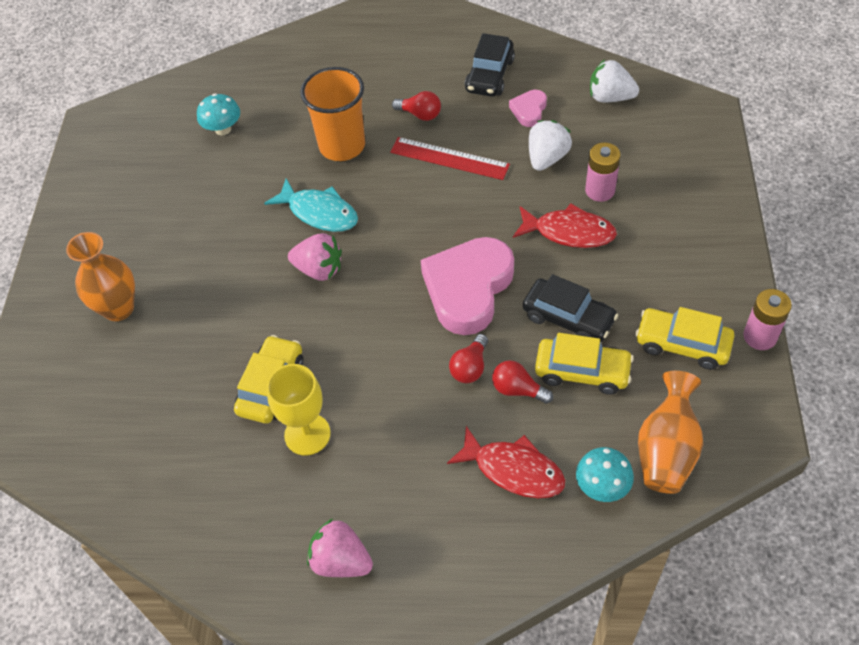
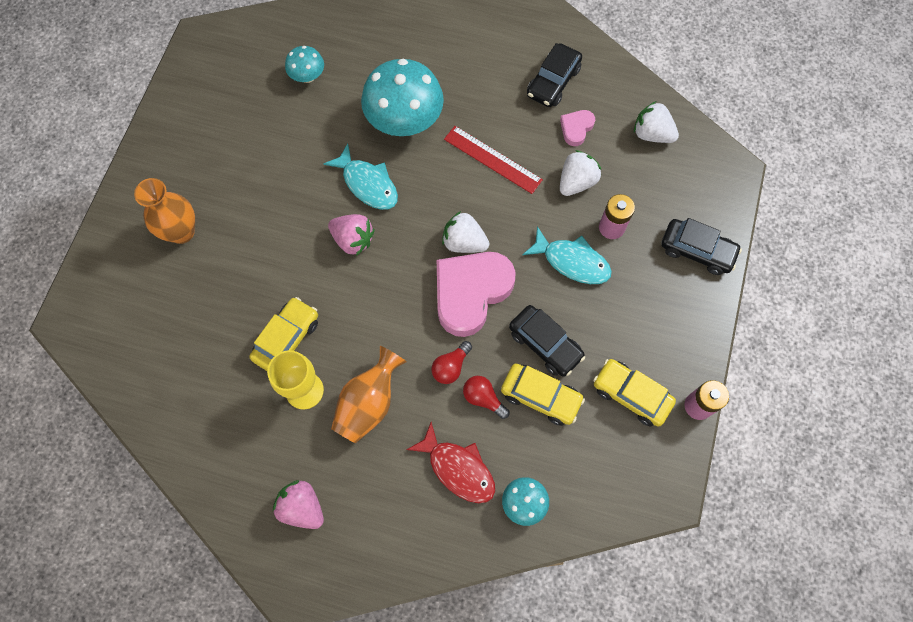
camera: 10 degrees right, 15 degrees up
(342, 146) = (404, 121): orange cup -> turquoise mushroom
(420, 114) = (480, 107): red light bulb -> none
(444, 242) = (464, 242): none -> white strawberry
(569, 232) = (572, 261): red fish -> turquoise fish
(666, 450) = (585, 486): orange vase -> orange vase (369, 403)
(699, 190) = (697, 251): none -> black car

